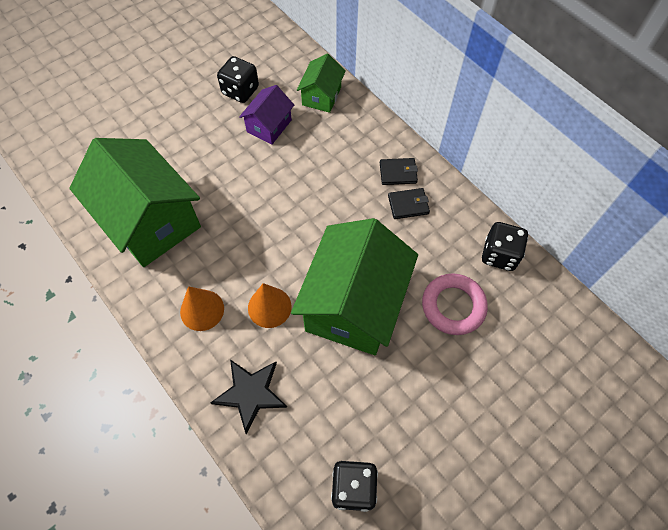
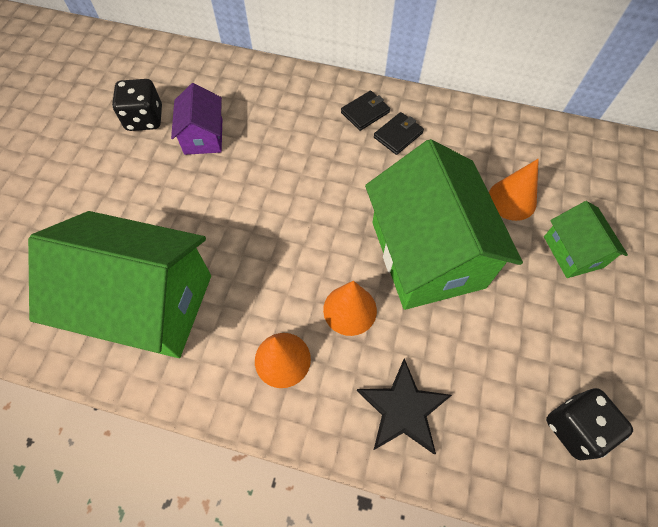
camera: 35 degrees left, 0 degrees up
(321, 96) = (234, 82): green house -> green house (573, 252)
(453, 306) = (512, 200): pink ring -> orange cone
(499, 255) = (510, 133): black dice -> none

